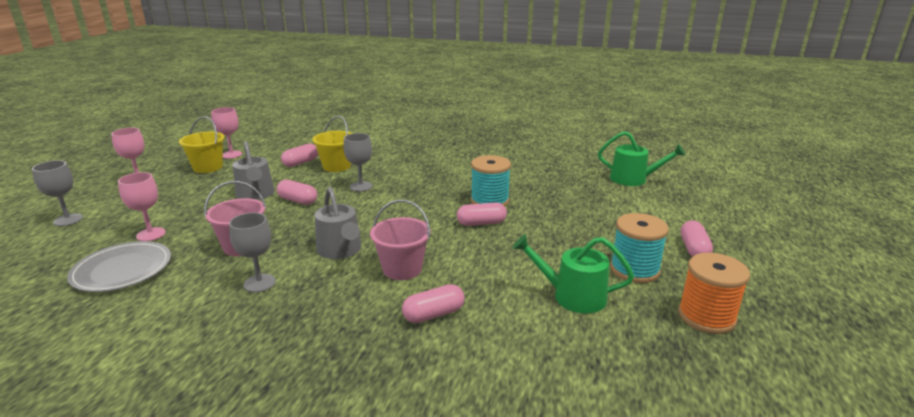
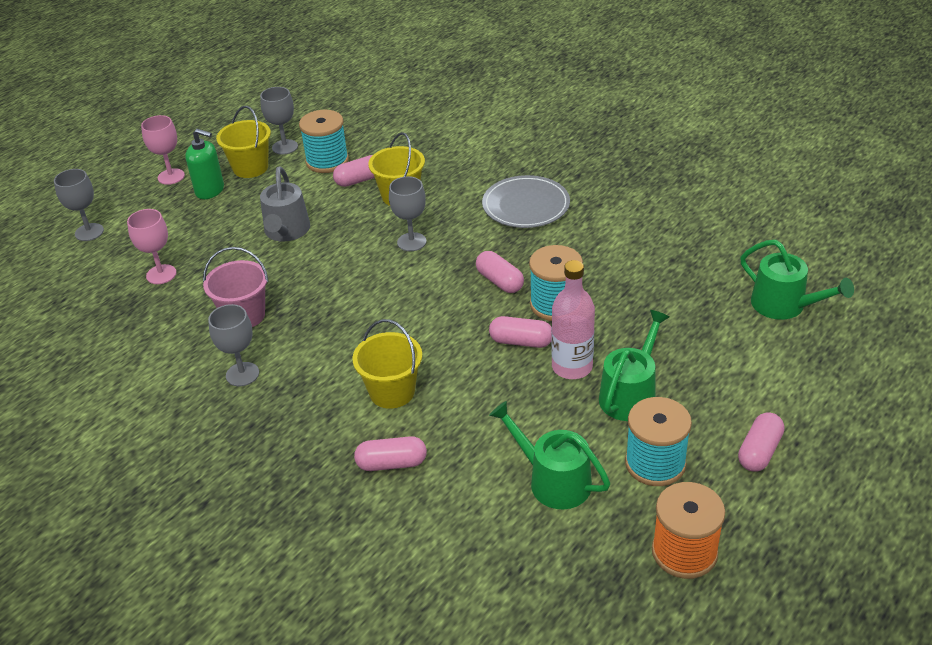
camera: 25 degrees right, 15 degrees up
(122, 270) = (123, 321): grey plate -> grey plate (526, 205)
(177, 182) = (210, 190): none -> green soap dispenser
(231, 154) = (285, 147): pink goblet -> grey goblet
(269, 157) = (327, 161): none -> turquoise spool
(298, 200) = (328, 252): pink capsule -> pink capsule (500, 281)
(340, 250) = (341, 346): grey watering can -> none
(402, 269) = (392, 392): pink bucket -> yellow bucket
(529, 230) = (572, 367): none -> pink bottle
(582, 237) = (630, 395): none -> green watering can

